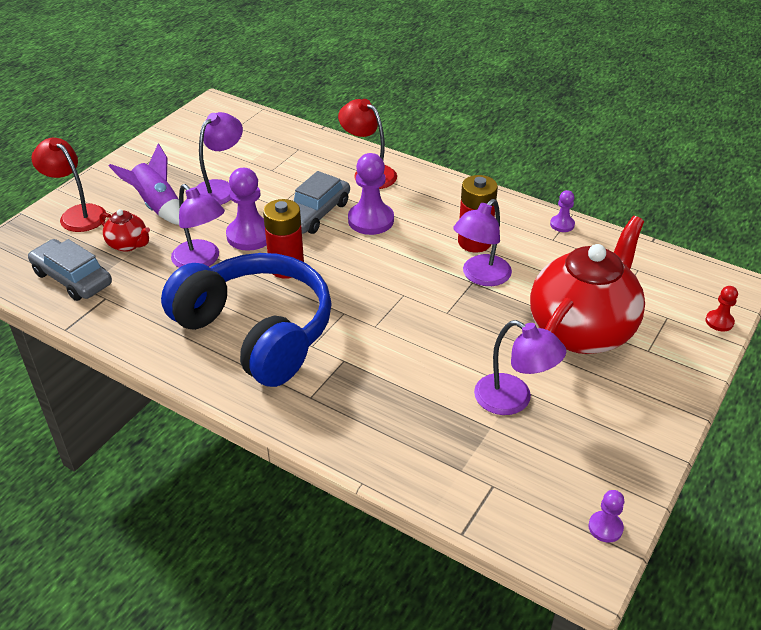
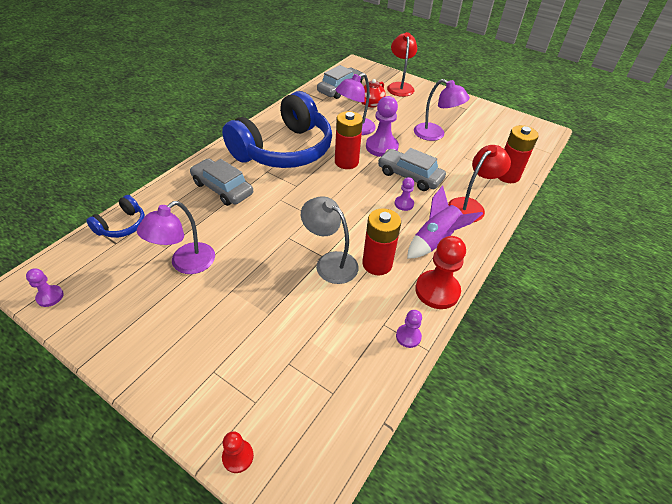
camera: 90 degrees right, 5 degrees up
(77, 214) = (399, 86): red lamp -> red lamp turned 45 degrees counterclockwise
(157, 207) = (410, 112): purple rocket -> purple rocket (435, 241)
(310, 143) = (507, 176): none -> red battery
(357, 388) = (222, 188): none -> grey car
(371, 220) = (404, 204): purple pawn -> purple pawn, size x0.52
(456, 488) = (122, 225): none -> blue headphones
(480, 276) = (330, 262): purple lamp -> grey lamp
(501, 204) = (437, 291): none -> red pawn
(582, 330) = (251, 322): red teapot -> none

